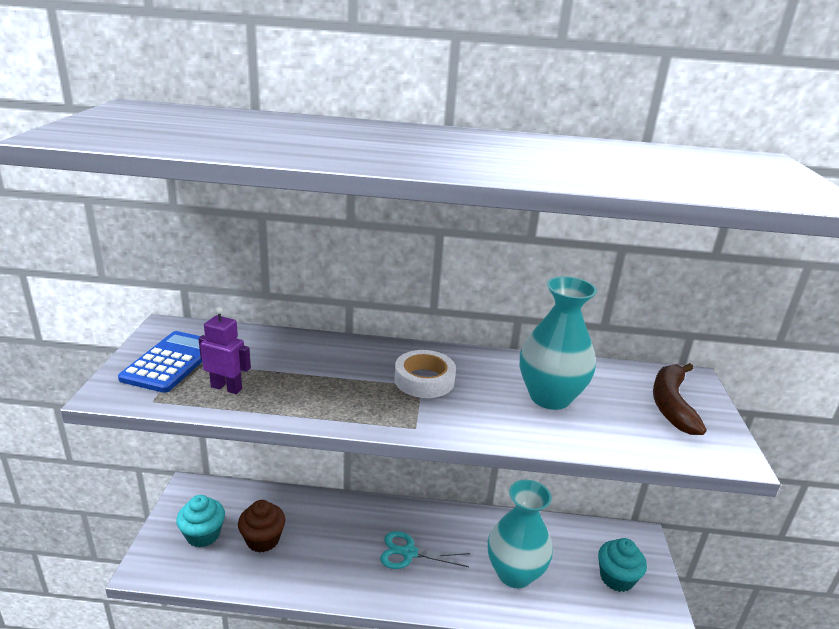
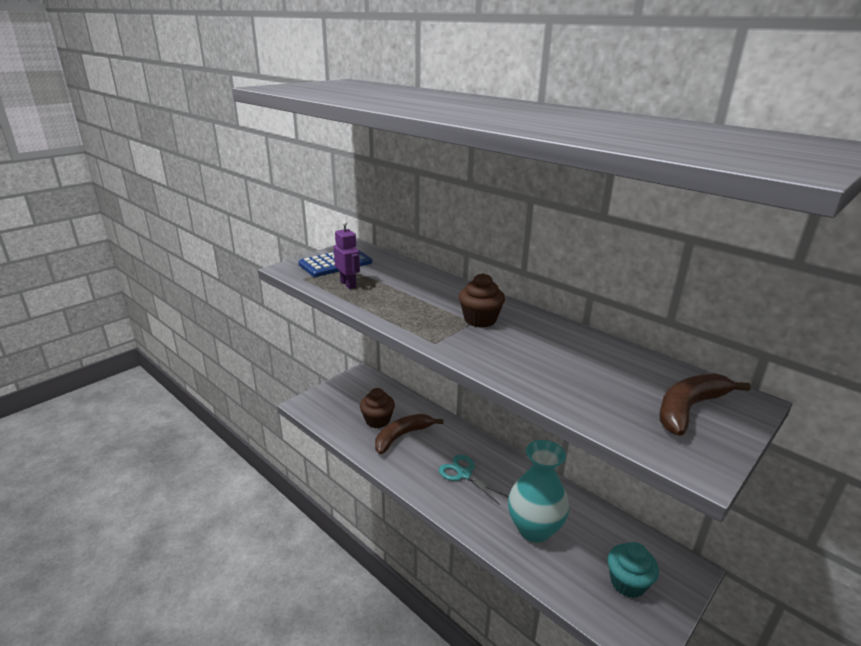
camera: 40 degrees right, 0 degrees up
(203, 535) = (347, 402): turquoise cupcake -> none
(308, 544) = (402, 436): none -> brown banana
(424, 380) = (480, 320): white tape -> brown cupcake
(550, 397) = (569, 362): turquoise vase -> none

